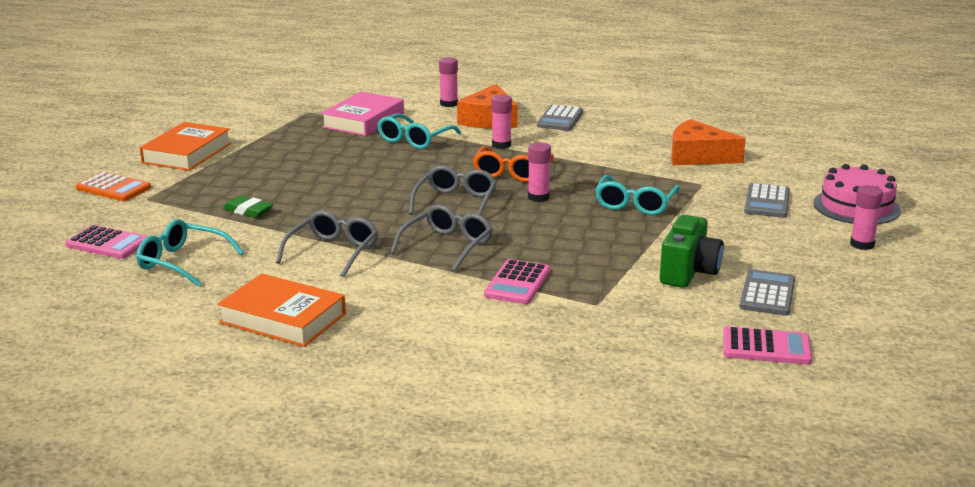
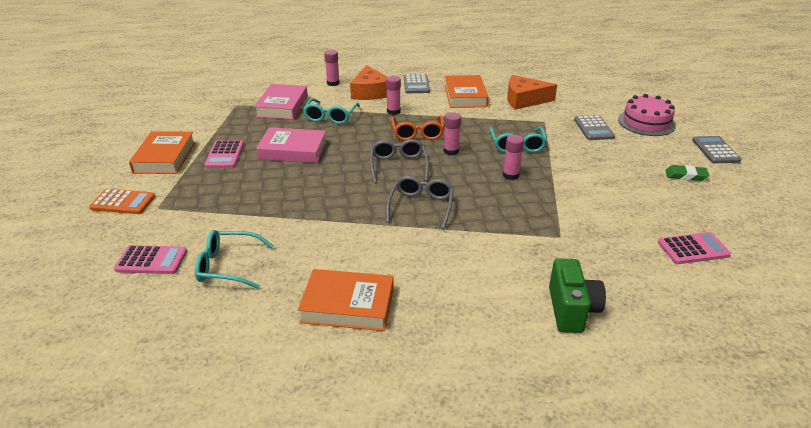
camera: 20 degrees left, 10 degrees up
(248, 211) = (249, 203): green eraser -> green eraser (685, 176)
(333, 251) = (342, 229): grey glasses -> none
(339, 167) = (293, 150): none -> pink book
(517, 283) = (494, 230): pink calculator -> pink calculator (224, 155)
(616, 141) = (465, 96): none -> orange book
(689, 272) = (595, 195): green camera -> green camera (571, 310)
(767, 294) = (655, 203): grey calculator -> grey calculator (715, 150)
(862, 244) = (674, 151): pink glue stick -> pink glue stick (511, 175)

